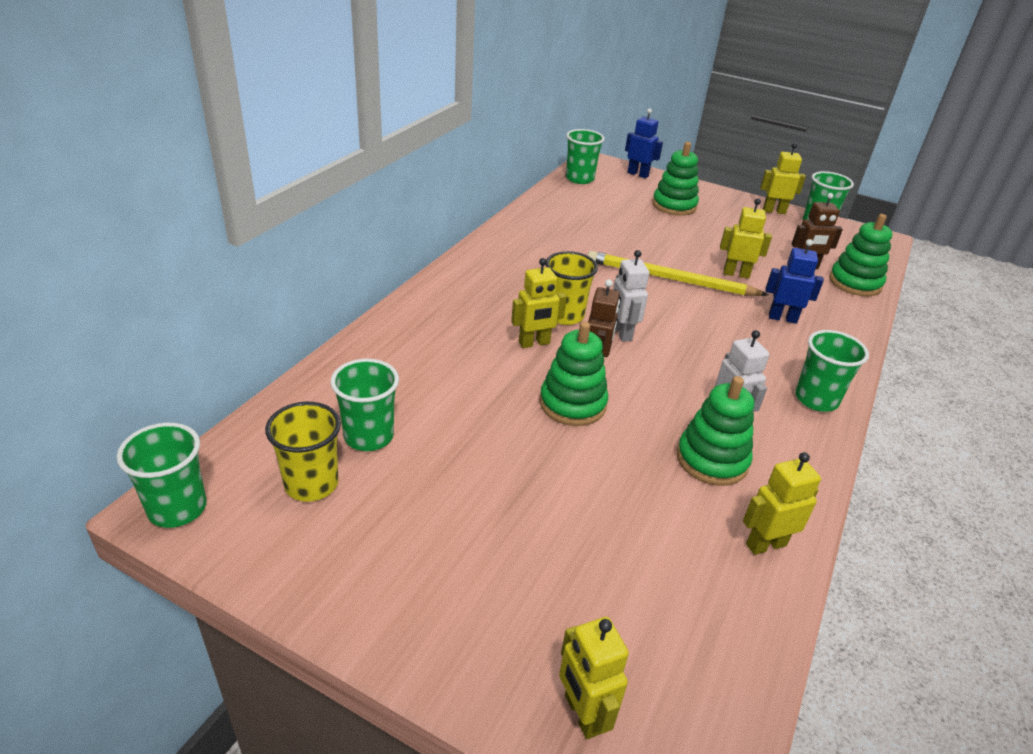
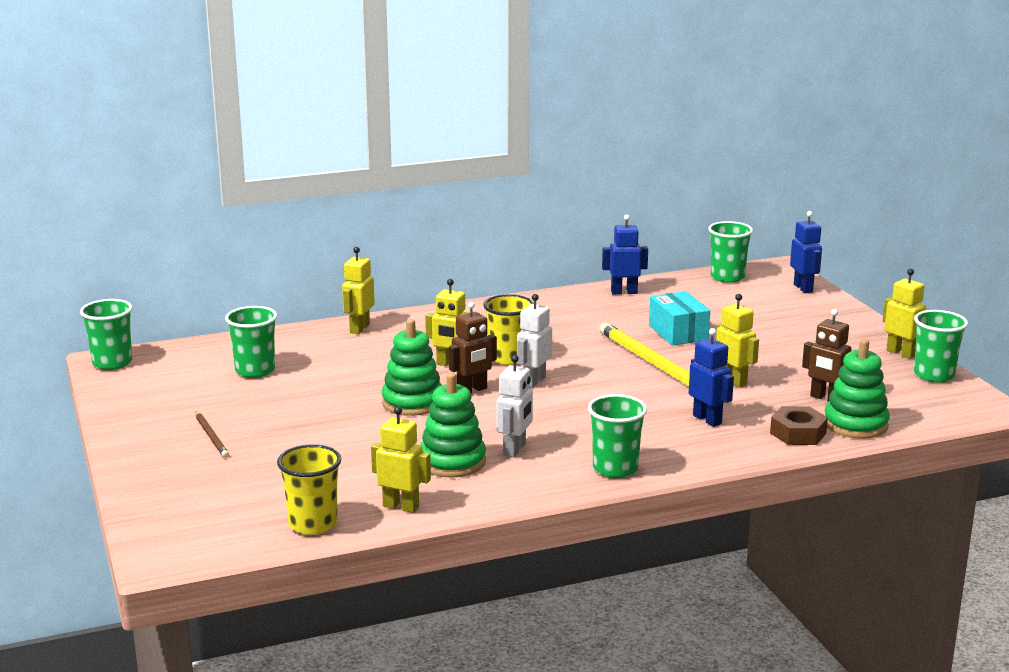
camera: 45 degrees right, 15 degrees down
(311, 484) = (189, 378): yellow cup -> yellow cup (313, 524)
(462, 560) = (211, 436): none -> brown pencil
(537, 215) = (624, 292): none -> blue robot
(582, 714) = (166, 508): yellow robot -> yellow robot (359, 328)
(633, 241) = (678, 333): none -> turquoise box
(674, 205) = (786, 320): green stacking toy -> none
(844, 306) = (798, 433): none -> brown nut

